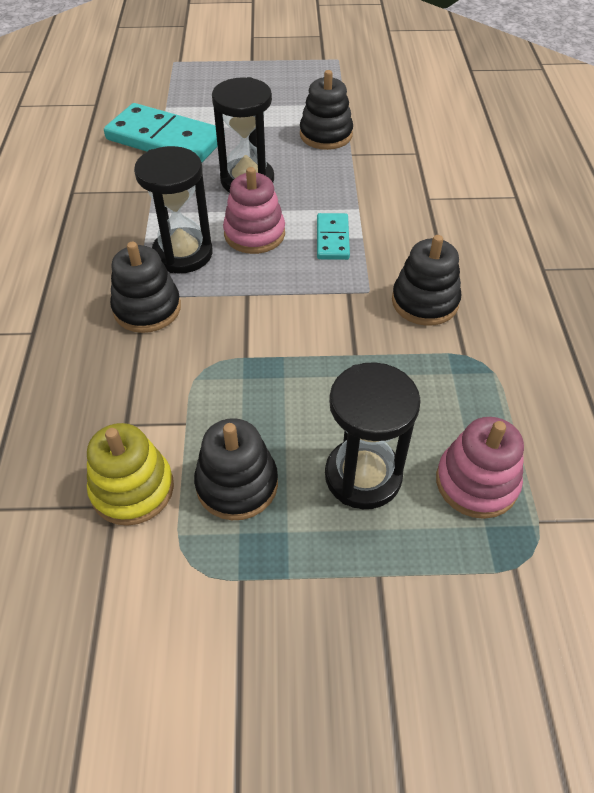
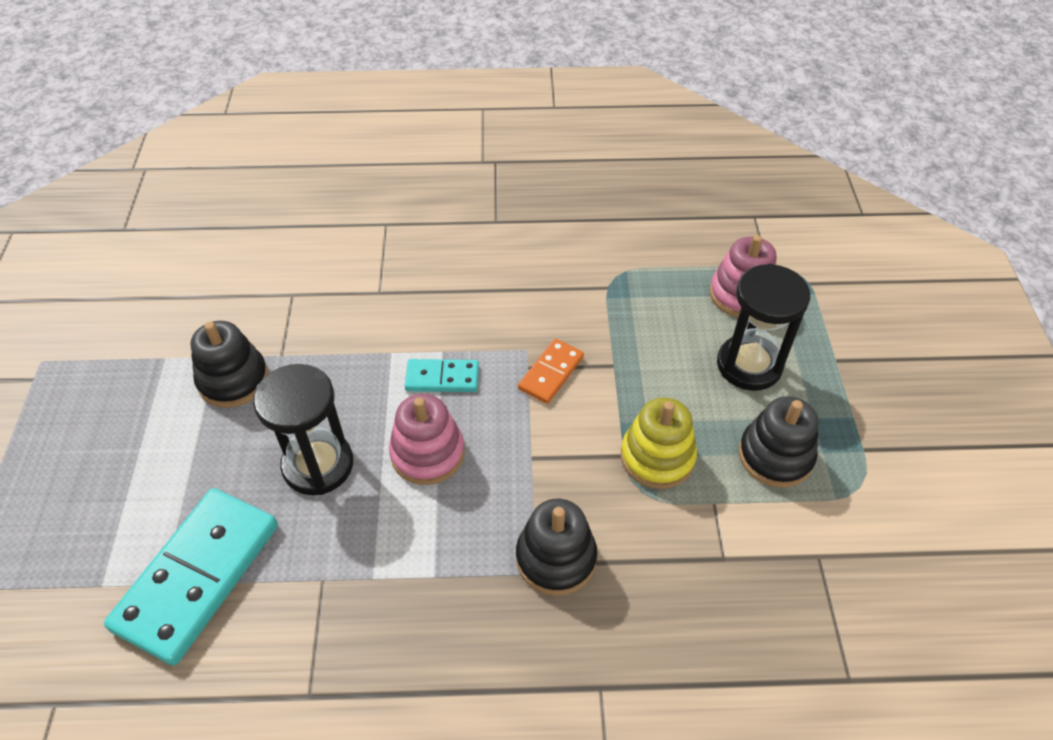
camera: 90 degrees left, 0 degrees up
(132, 489) = (798, 541): yellow stacking toy -> yellow stacking toy (657, 457)
(183, 254) = (459, 528): black hourglass -> none
(342, 308) = (551, 373): none -> orange domino
(425, 302) = (541, 308): black stacking toy -> none

